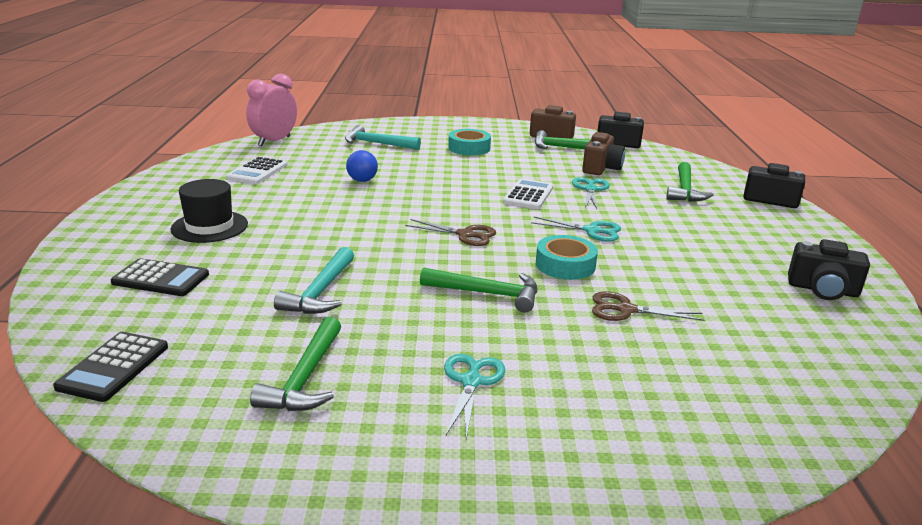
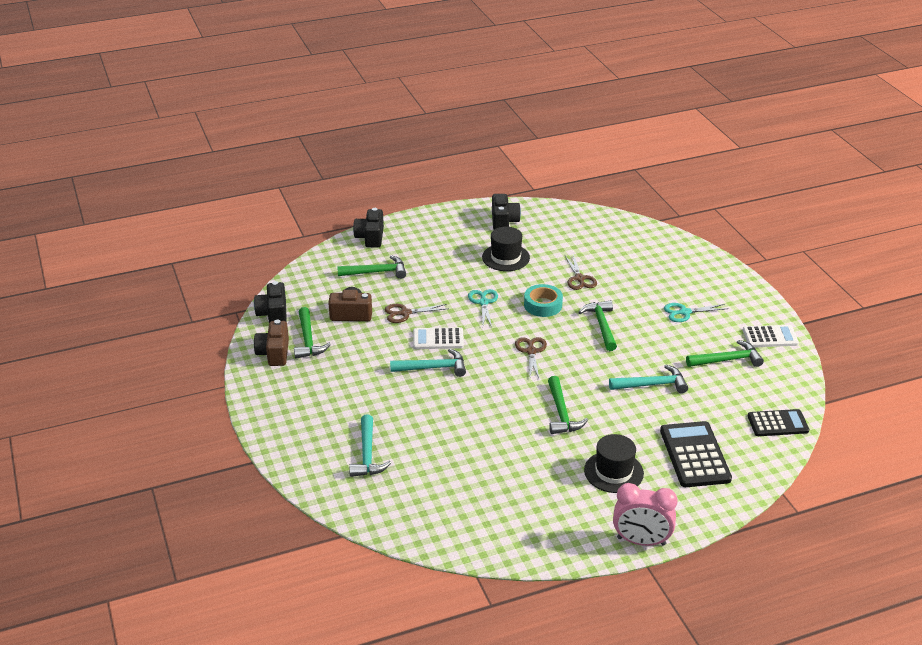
camera: 110 degrees left, 10 degrees up
(160, 279) = (695, 455): black calculator -> black calculator, size x1.52
(257, 171) = (493, 500): white calculator -> white calculator (770, 337)
(274, 141) = (406, 527): pink clock -> pink clock (641, 541)
(335, 224) = (561, 413): none -> green hammer
(362, 180) = (469, 430): blue ball -> none
(469, 148) = (344, 394): turquoise tape -> none
(477, 184) = (433, 368): none -> turquoise hammer
(590, 189) = (405, 313): turquoise scissors -> brown scissors
(705, 267) = (505, 257): none -> black hat

